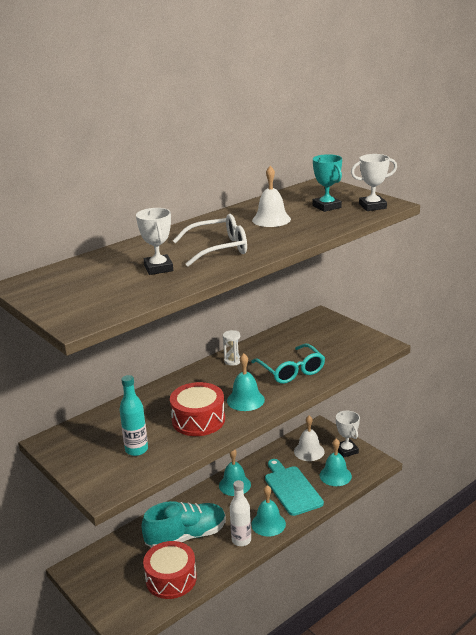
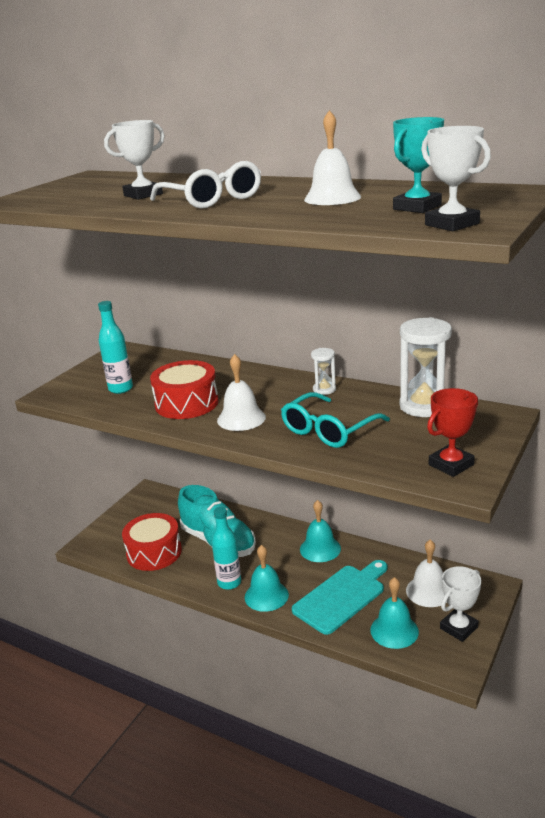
camera: 70 degrees right, 0 degrees up
(241, 540) = (229, 583): white bottle -> turquoise bottle
(245, 400) = (241, 418): turquoise bell -> white bell
(288, 334) = (424, 406): none -> white hourglass
(361, 343) = (451, 465): none -> red trophy

